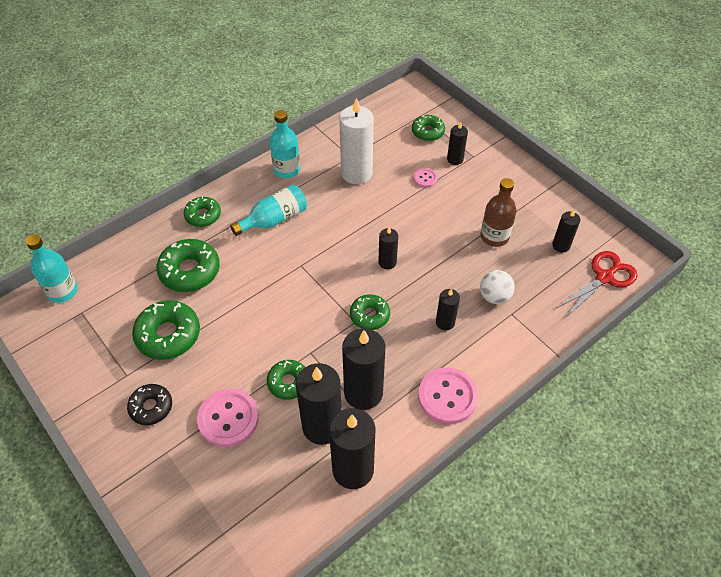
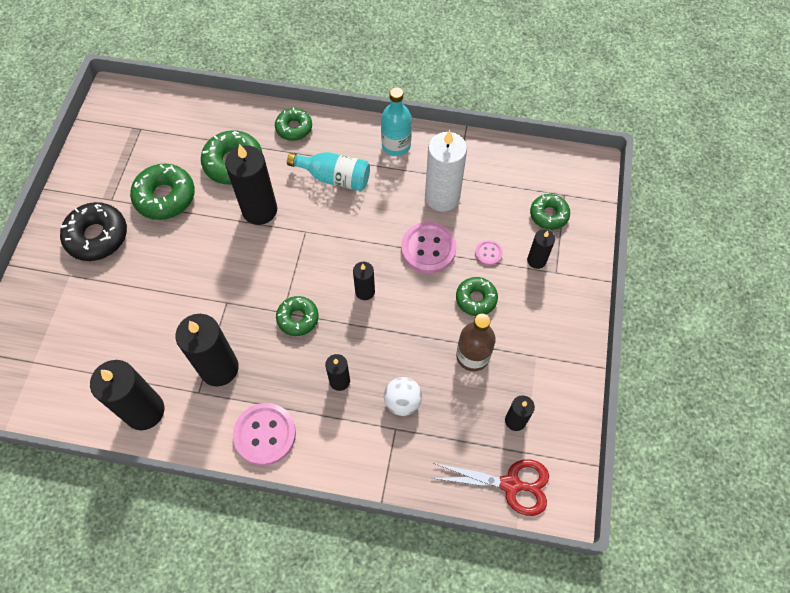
camera: 50 degrees right, 10 degrees up
(62, 291) = (148, 103): turquoise bottle -> none
(151, 407) = (97, 236): black donut -> black donut, size x1.60
(228, 419) = (125, 292): pink button -> pink button (428, 249)
(288, 382) = (187, 308): green donut -> green donut (476, 299)
(322, 426) = (166, 361): black candle -> black candle (259, 210)

